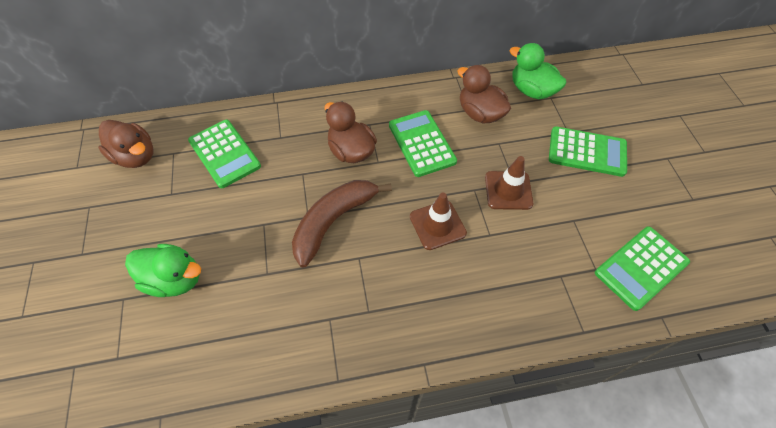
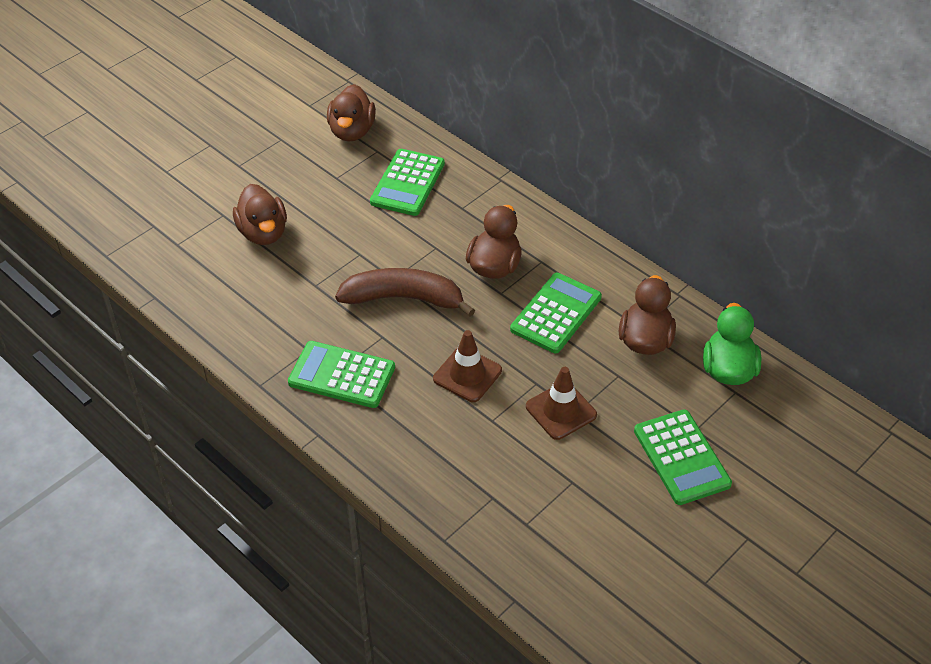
camera: 55 degrees right, 10 degrees down
(175, 279) = (263, 233): green duck -> brown duck
(641, 268) = (561, 562): green calculator -> green calculator (342, 375)

